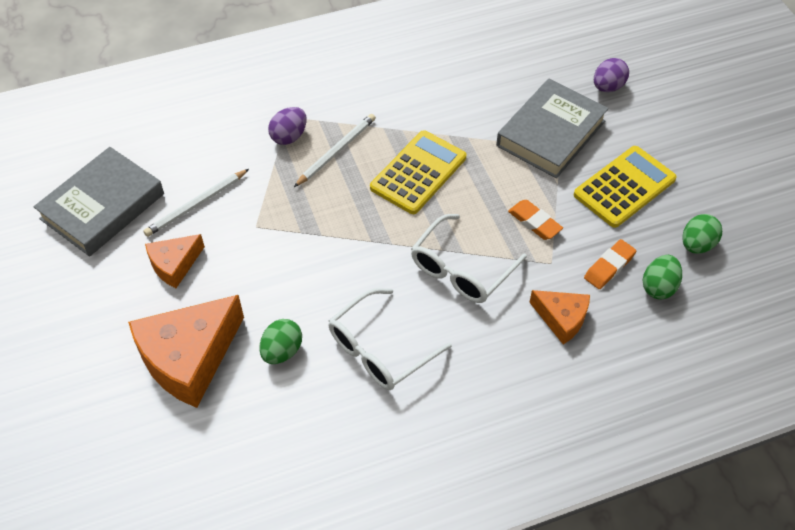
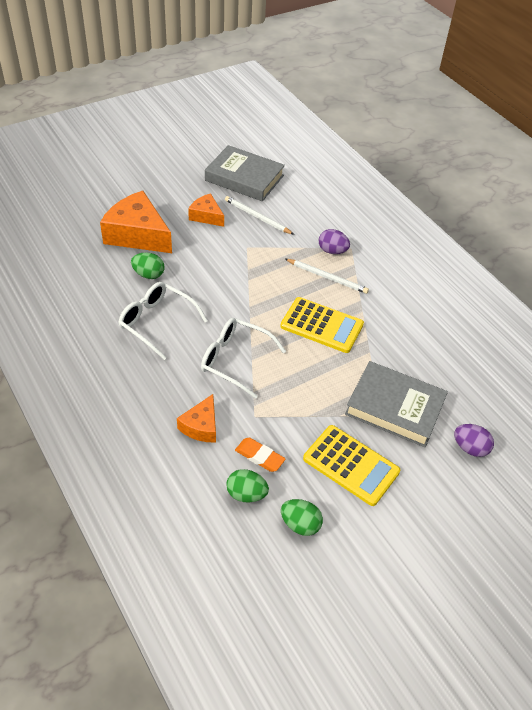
camera: 75 degrees right, 5 degrees down
(534, 222) = (293, 402): orange eraser -> none

